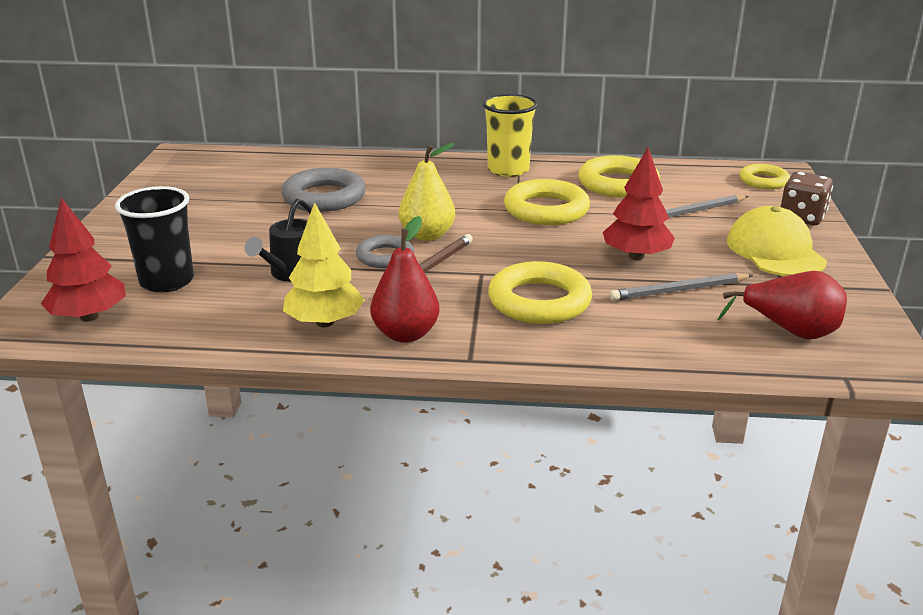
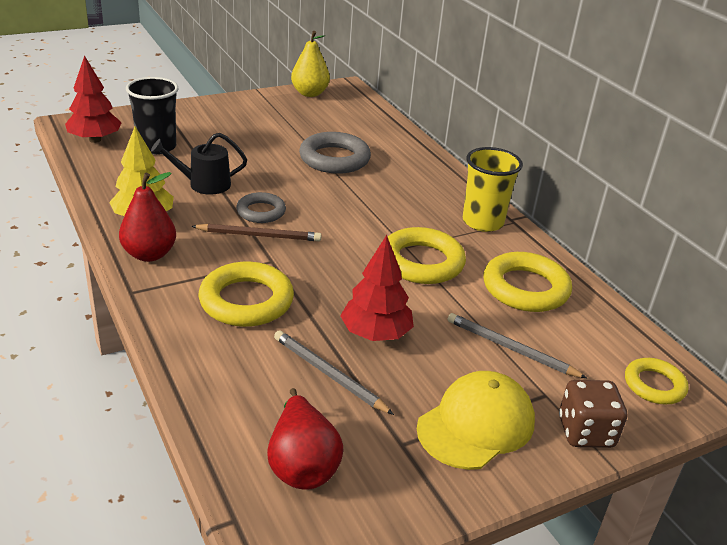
camera: 55 degrees right, 5 degrees up
(427, 235) = (313, 219): yellow pear -> yellow pear (309, 93)

